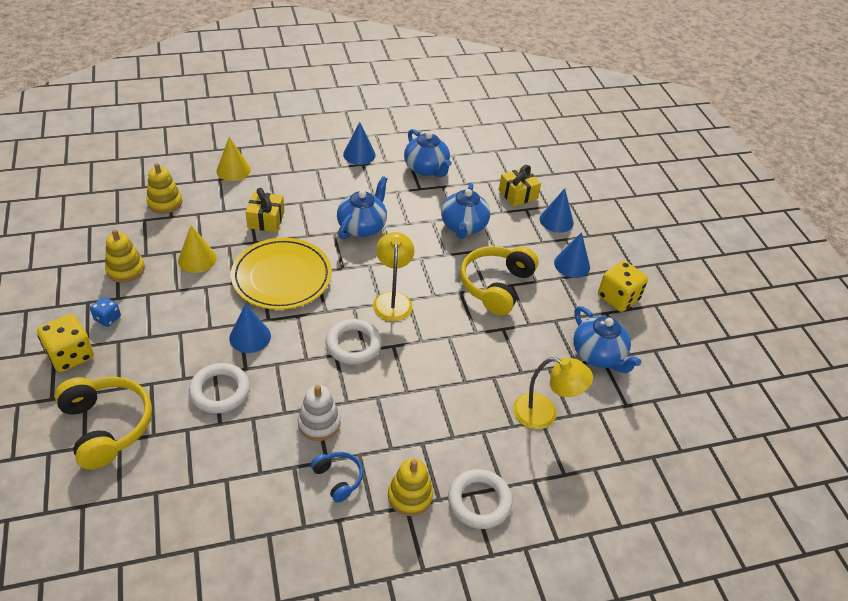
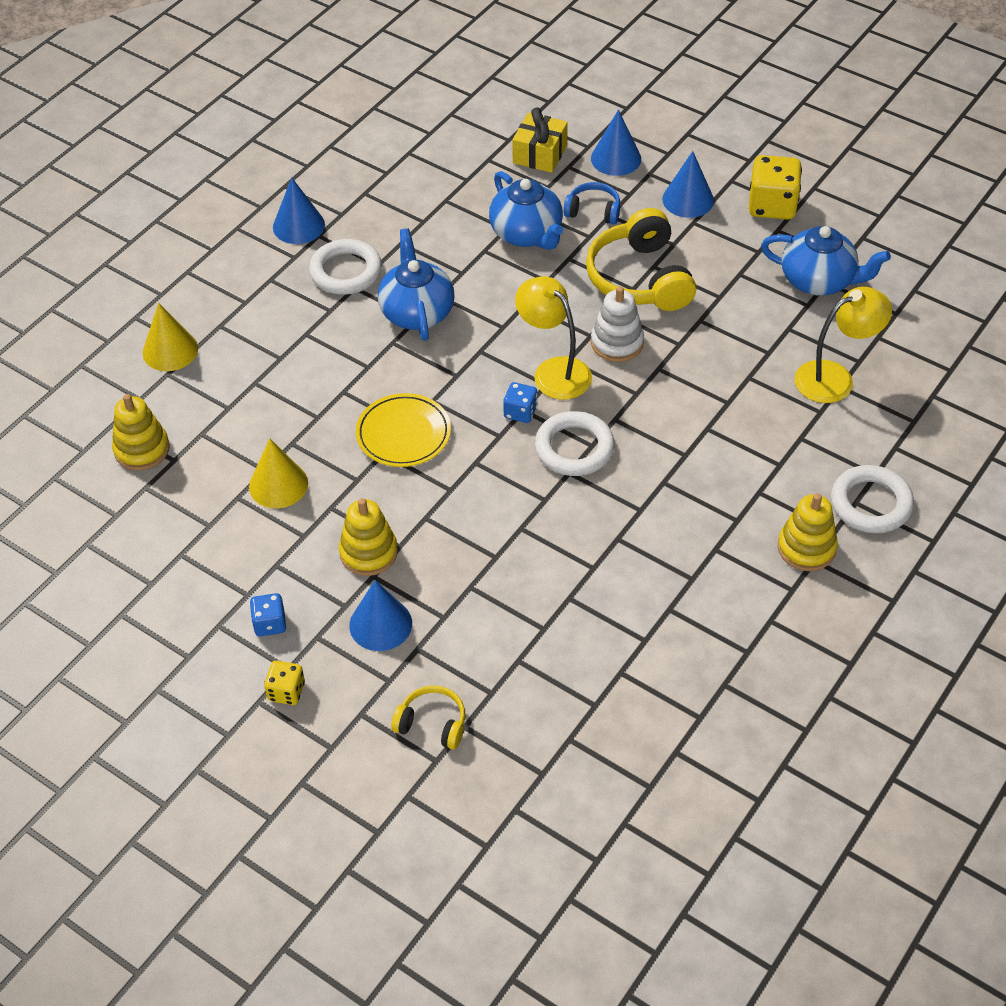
camera: 35 degrees left, 5 degrees up
(70, 355) = (286, 691): yellow dice -> yellow dice, size x0.55
(107, 426) = (432, 723): yellow headphones -> yellow headphones, size x0.52
(125, 270) = (210, 558): yellow stacking toy -> yellow stacking toy (368, 552)
(220, 391) = (501, 599): white ring -> white ring (346, 271)
(250, 337) = (456, 522): blue cone -> blue cone (380, 624)
(266, 220) = (295, 382): yellow gift -> none
(282, 277) = (403, 434): yellow plate -> yellow plate, size x0.63
(319, 423) = (640, 550): white stacking toy -> white stacking toy (617, 343)
(338, 478) = (724, 585): blue headphones -> blue headphones (593, 211)
(350, 307) = (520, 412): none -> blue dice
(426, 169) = (401, 190): blue teapot -> none

